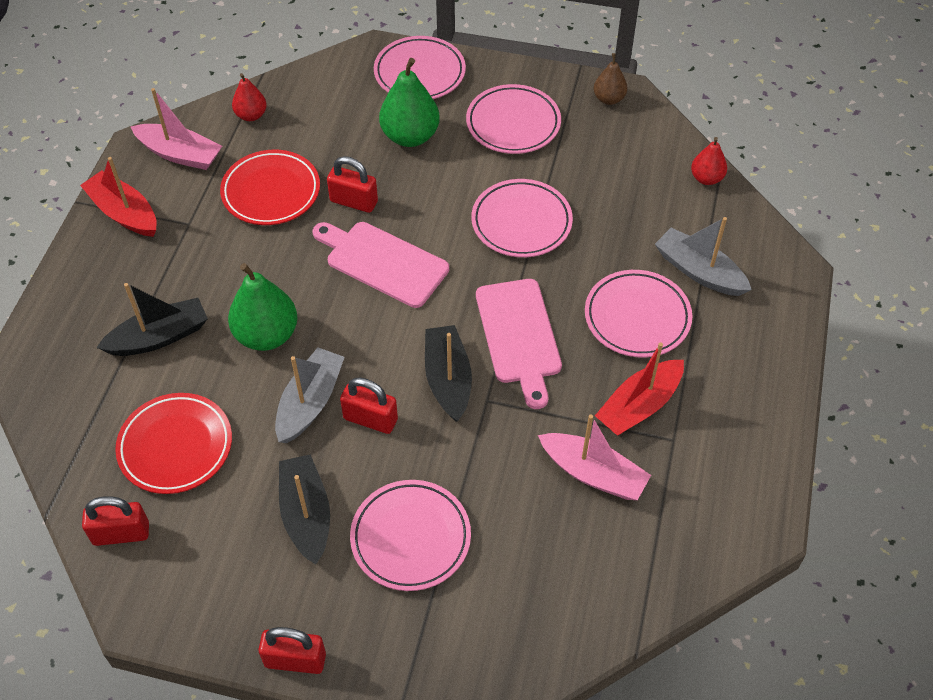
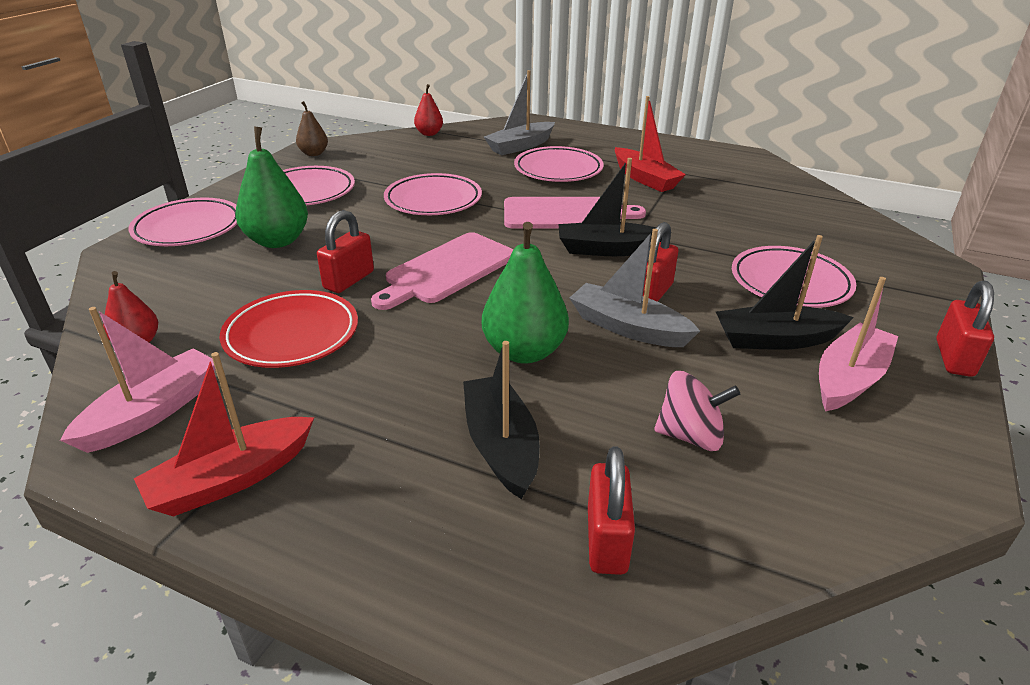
camera: 80 degrees left, 20 degrees down
(121, 533) = (837, 494): red padlock -> red padlock (607, 540)
(175, 446) = (690, 436): red plate -> pink spinning top
(593, 473) = (710, 201): pink boat -> pink boat (849, 378)

